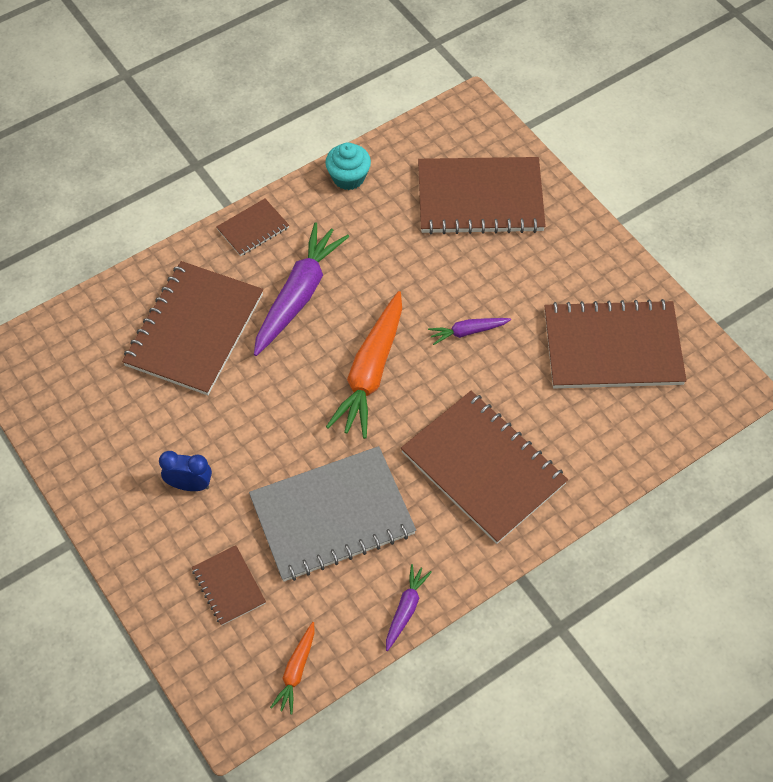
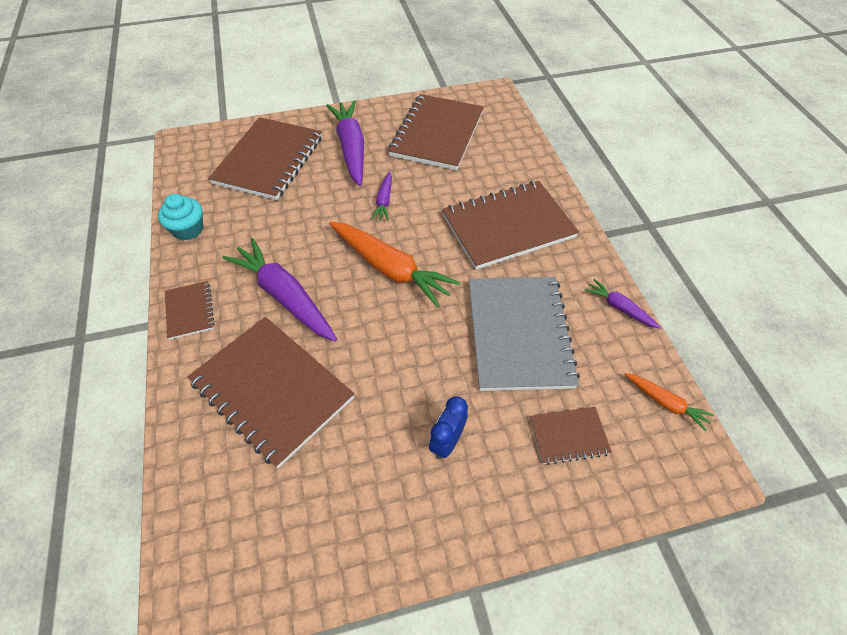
camera: 70 degrees left, 5 degrees down
(539, 267) = (351, 148): none -> purple carrot

